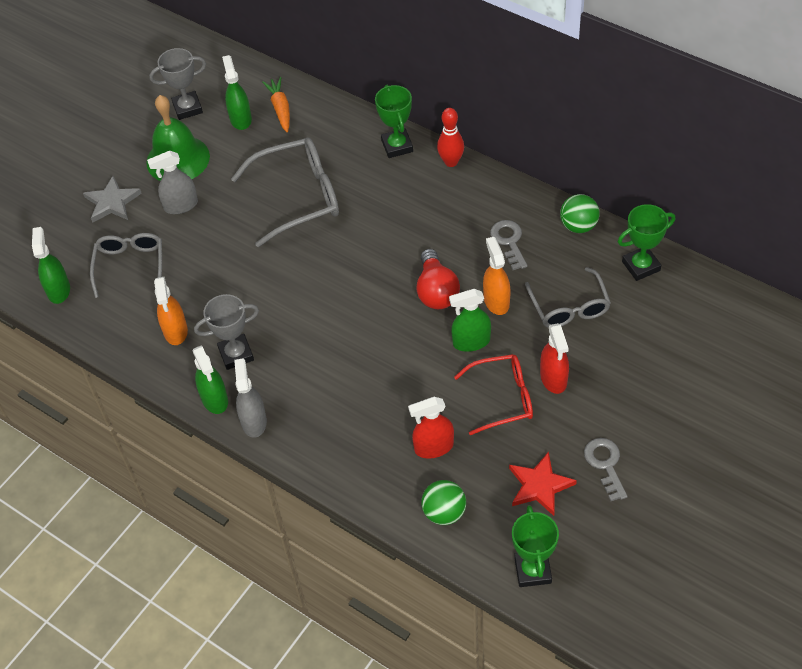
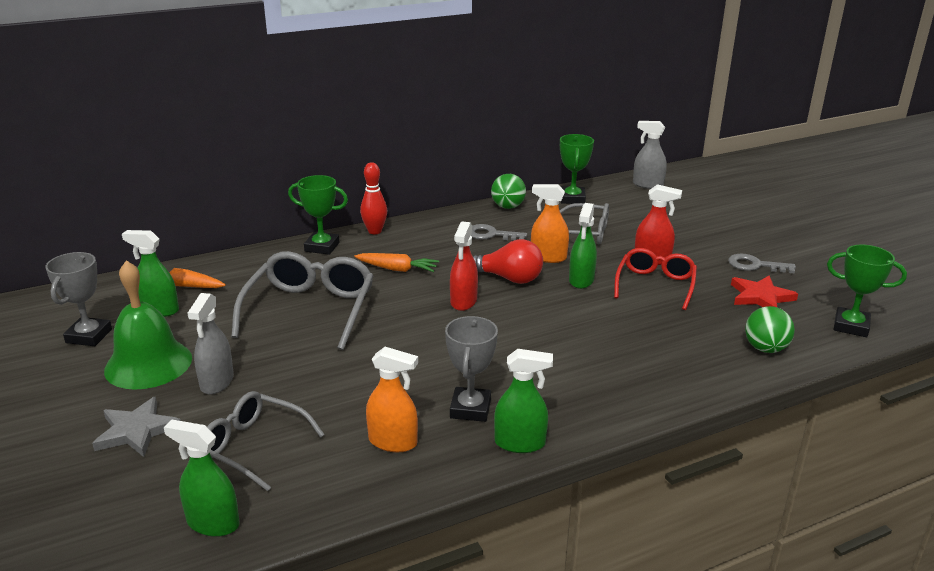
camera: 65 degrees left, 25 degrees down
(254, 421) = (574, 425): grey spray bottle -> grey spray bottle (647, 185)
(397, 212) = (397, 269): none -> orange carrot
(433, 447) = (686, 332): red spray bottle -> red spray bottle (463, 301)

